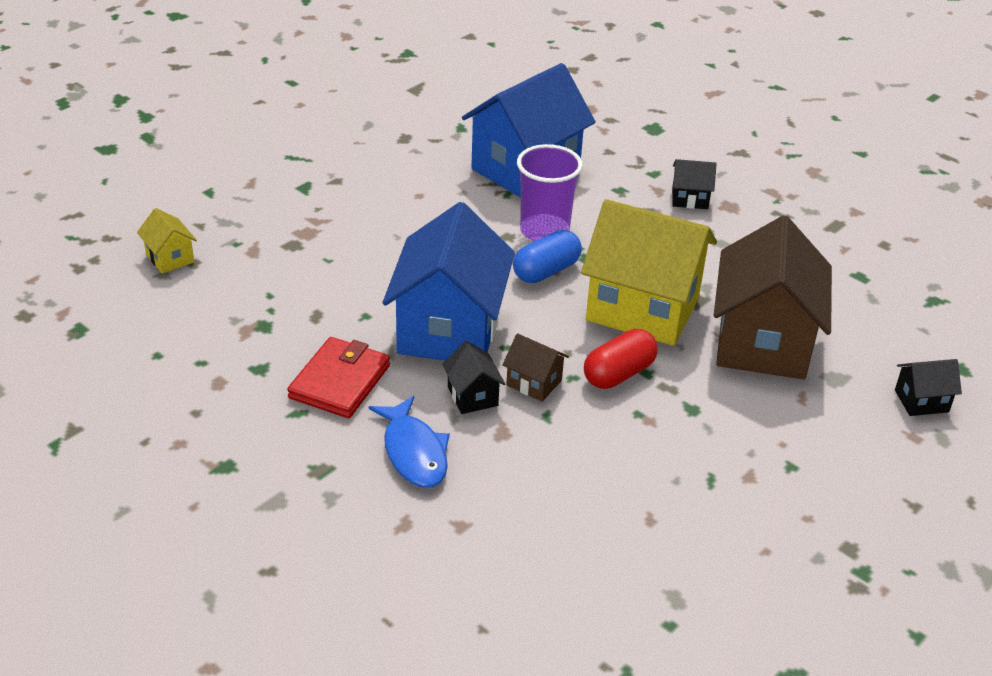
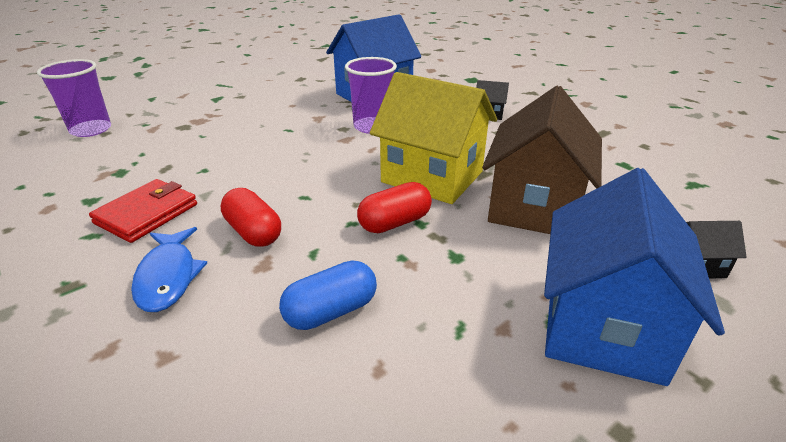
camera: 10 degrees right, 5 degrees down
(170, 258) = (91, 130): yellow house -> purple cup
(449, 330) = (264, 182): blue house -> blue house (603, 326)
(472, 396) = (253, 232): black house -> red capsule
(534, 383) = (314, 225): brown house -> none
(546, 271) = (362, 149): blue capsule -> blue capsule (331, 311)

